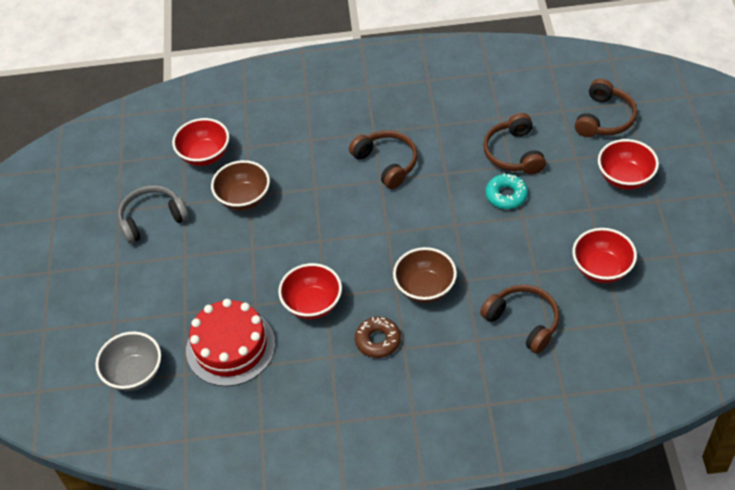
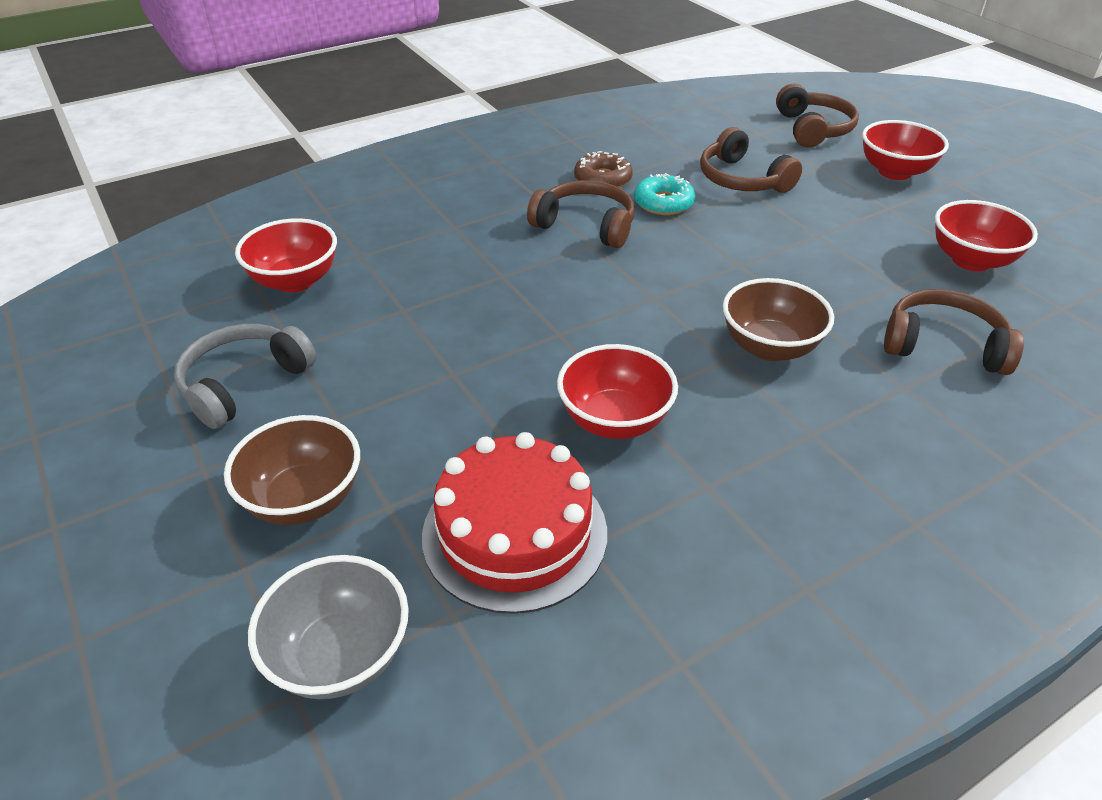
camera: 30 degrees left, 10 degrees down
(244, 199) = (396, 316): brown bowl -> brown bowl (304, 499)
(378, 340) = (763, 437): brown donut -> brown donut (602, 179)
(506, 195) = (775, 220): turquoise donut -> turquoise donut (663, 203)

